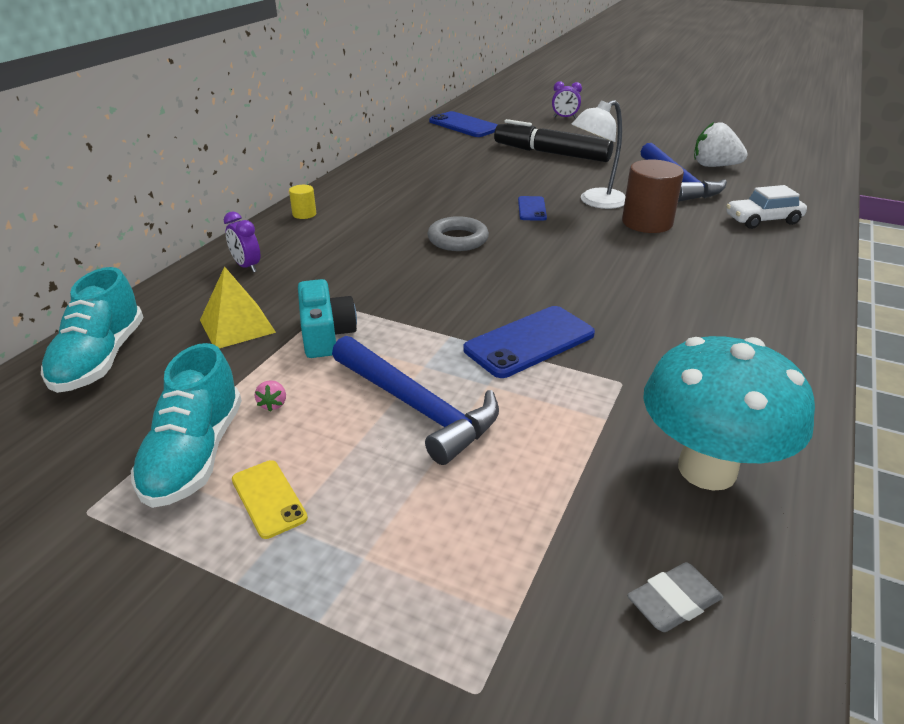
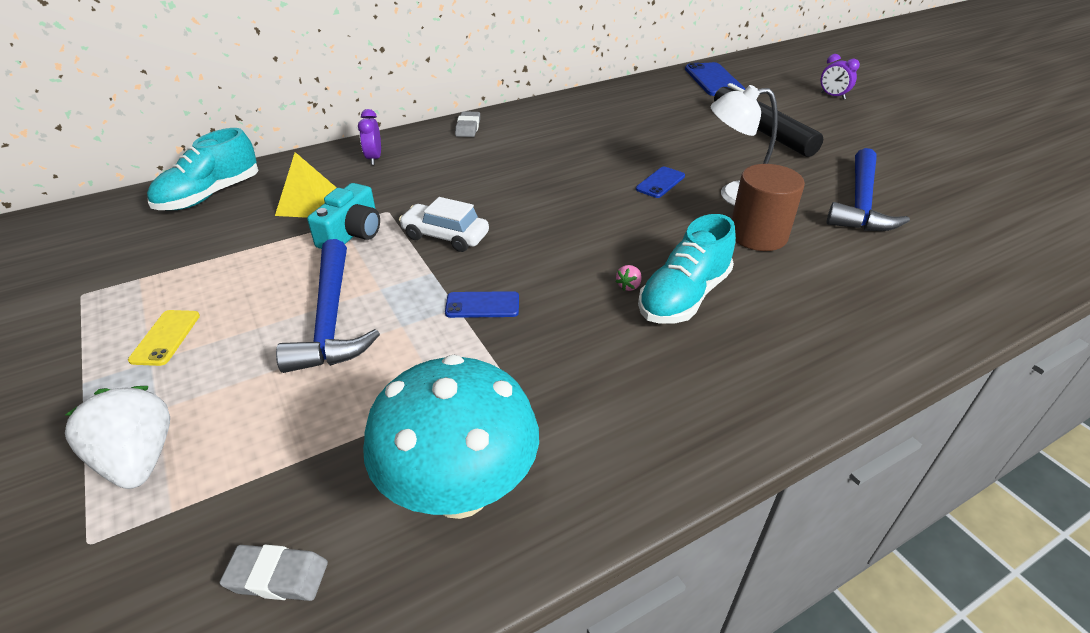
camera: 35 degrees right, 5 degrees up
(195, 455) = (170, 286): turquoise shoe -> turquoise shoe (683, 297)
(273, 404) = (253, 272): pink strawberry -> pink strawberry (629, 286)
(304, 214) = (468, 128): yellow cylinder -> grey eraser
(458, 239) = (554, 190): grey ring -> none
(529, 342) = (482, 305): blue phone -> blue phone, size x0.57
(714, 166) = (936, 198): white strawberry -> white strawberry (139, 459)
(763, 220) = (903, 279): white car -> white car (445, 236)

